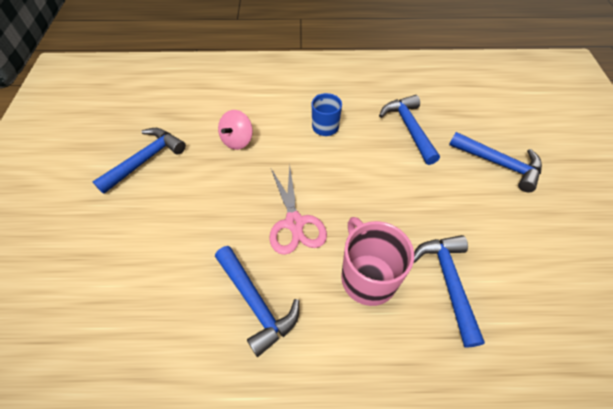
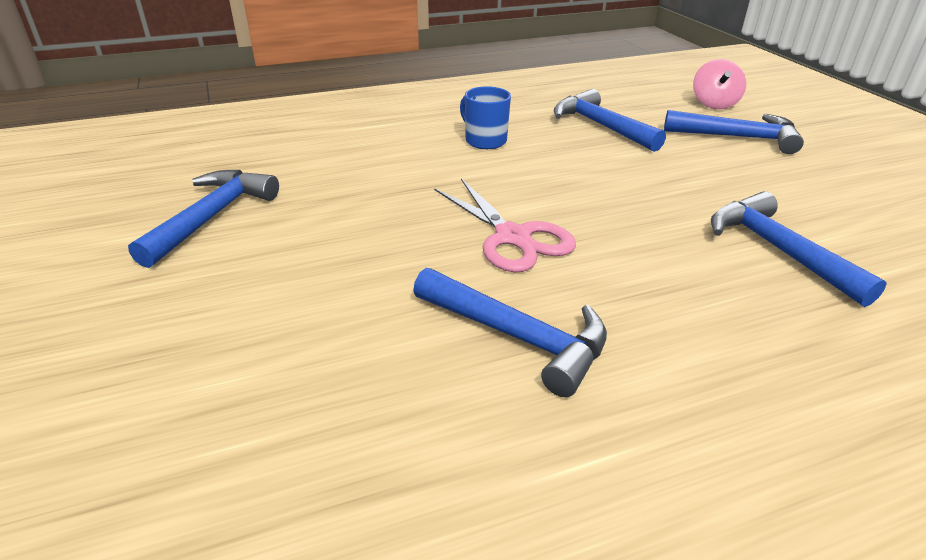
camera: 20 degrees left, 20 degrees down
(237, 140) = (361, 173): pink spinning top -> pink spinning top (714, 104)
(367, 277) = (666, 269): pink mug -> none

